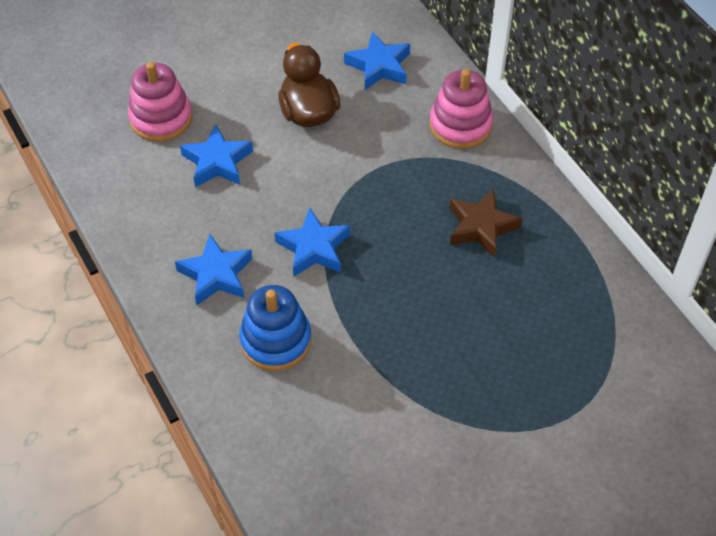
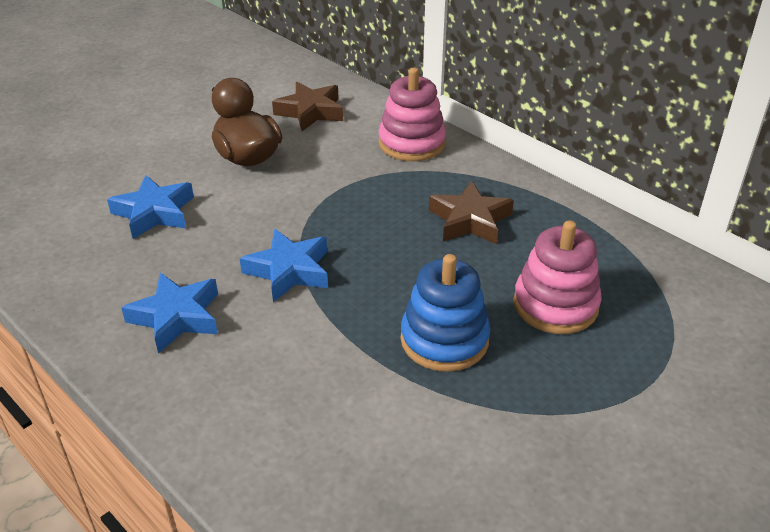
camera: 15 degrees left, 15 degrees down
(161, 118) = (80, 186): pink stacking toy -> pink stacking toy (555, 305)
(276, 340) = (269, 371): blue stacking toy -> blue stacking toy (444, 340)
(379, 66) = (310, 112): blue star -> brown star

